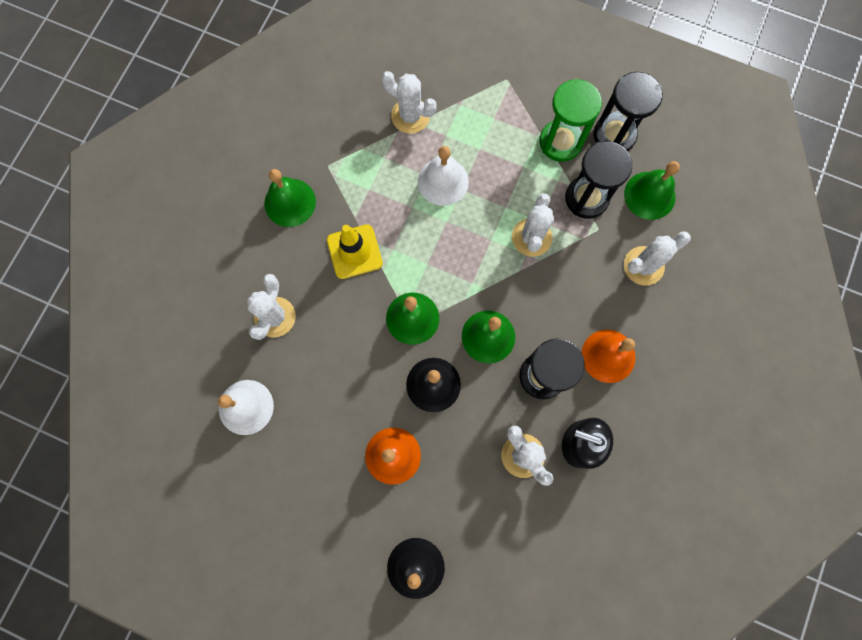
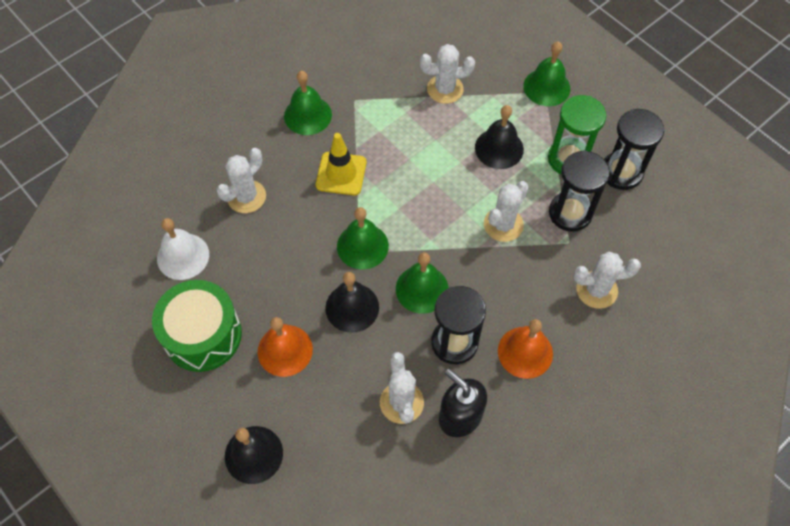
camera: 25 degrees right, 15 degrees down
(308, 477) = (202, 335): none -> green drum
(410, 116) = (445, 89): white cactus -> white cactus turned 60 degrees counterclockwise
(443, 181) = (446, 149): white bell -> none
(491, 158) = (499, 148): none -> black bell
(649, 195) = (631, 233): green bell -> green bell (546, 87)

